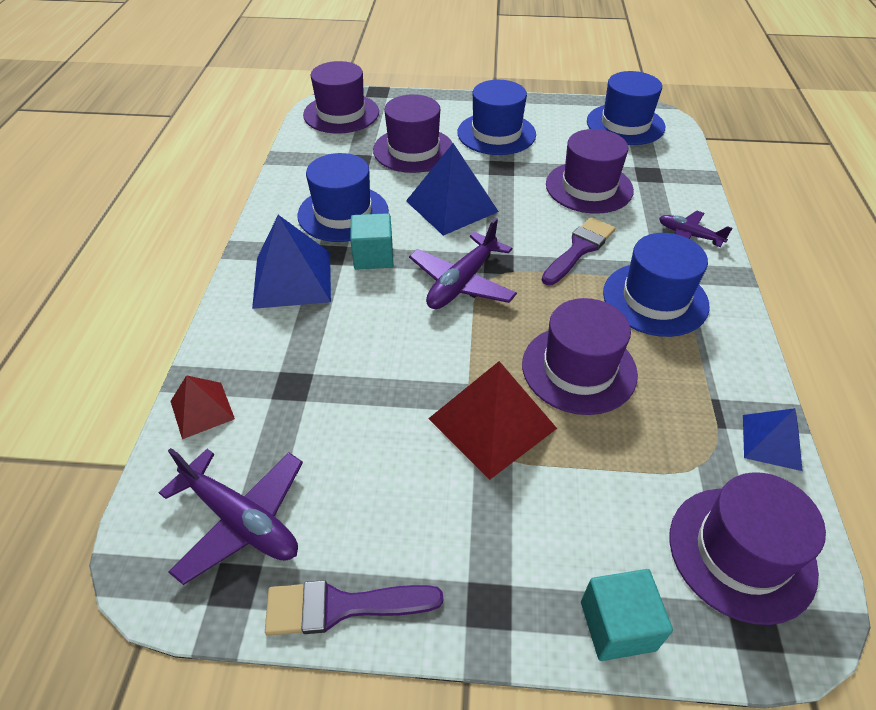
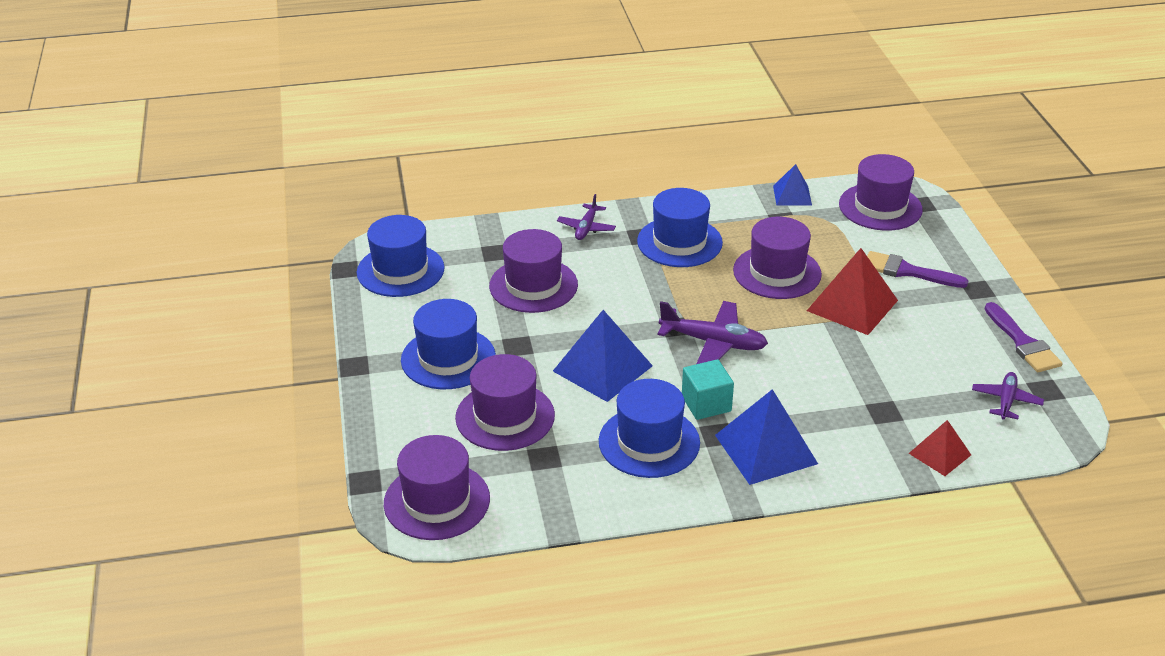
camera: 105 degrees left, 10 degrees down
(241, 520) = (1006, 401): purple plane -> purple plane, size x0.61
(579, 249) = (633, 283): purple brush -> purple brush (907, 271)
(617, 625) = (954, 245): turquoise cube -> none

